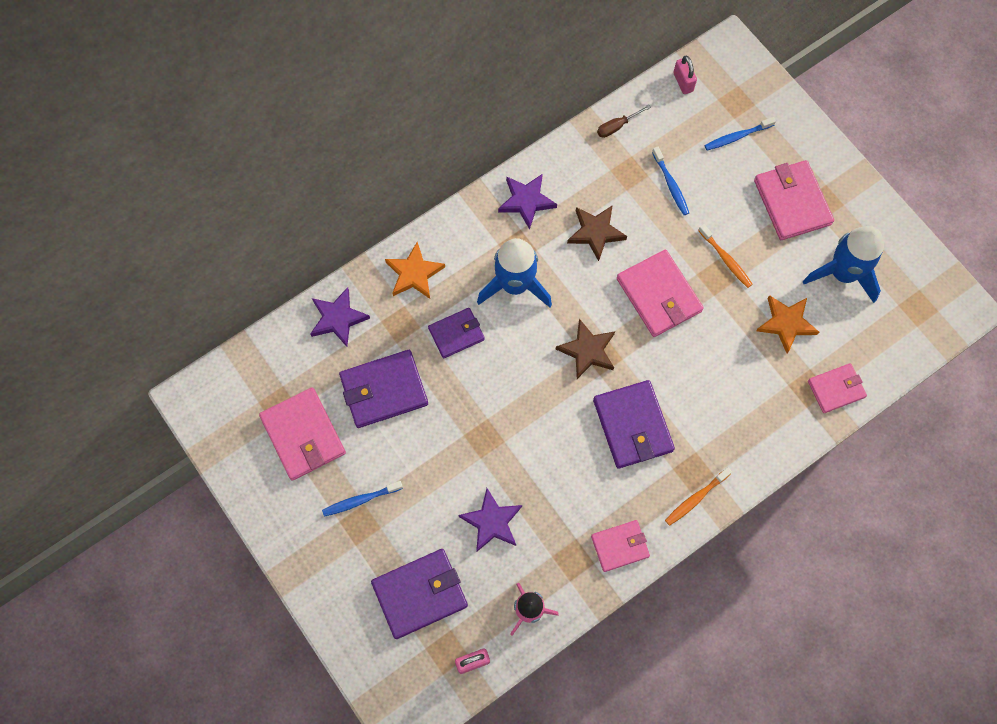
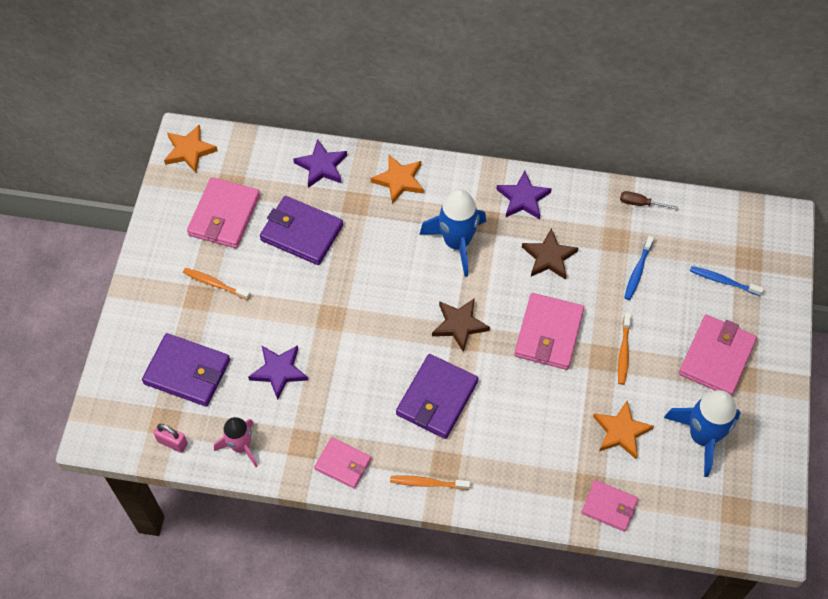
camera: 45 degrees right, 10 degrees down
(209, 406) = (189, 150): none -> orange star
(361, 500) = (215, 284): blue toothbrush -> orange toothbrush
(456, 334) = (385, 239): purple wallet -> none
(683, 82) = (722, 214): pink padlock -> none

